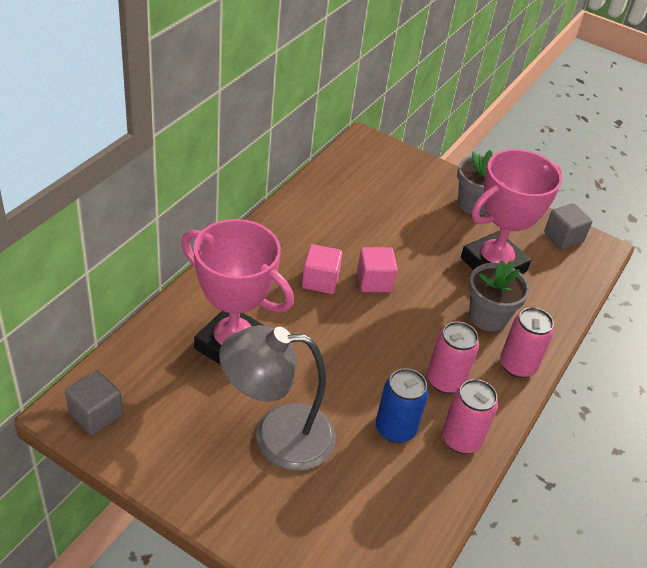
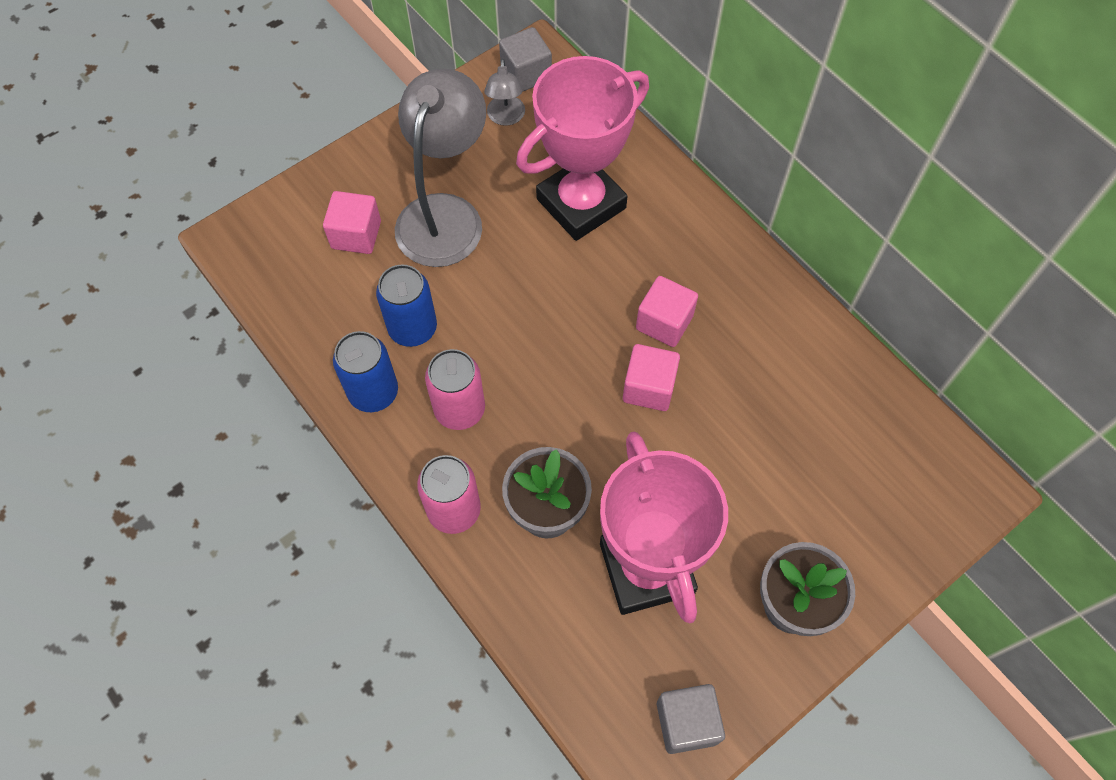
camera: 115 degrees right, 20 degrees up
(154, 417) = (506, 117): none -> grey lamp
(324, 499) = (356, 235): none -> pink cube
(461, 439) = (373, 392): pink can -> blue can

